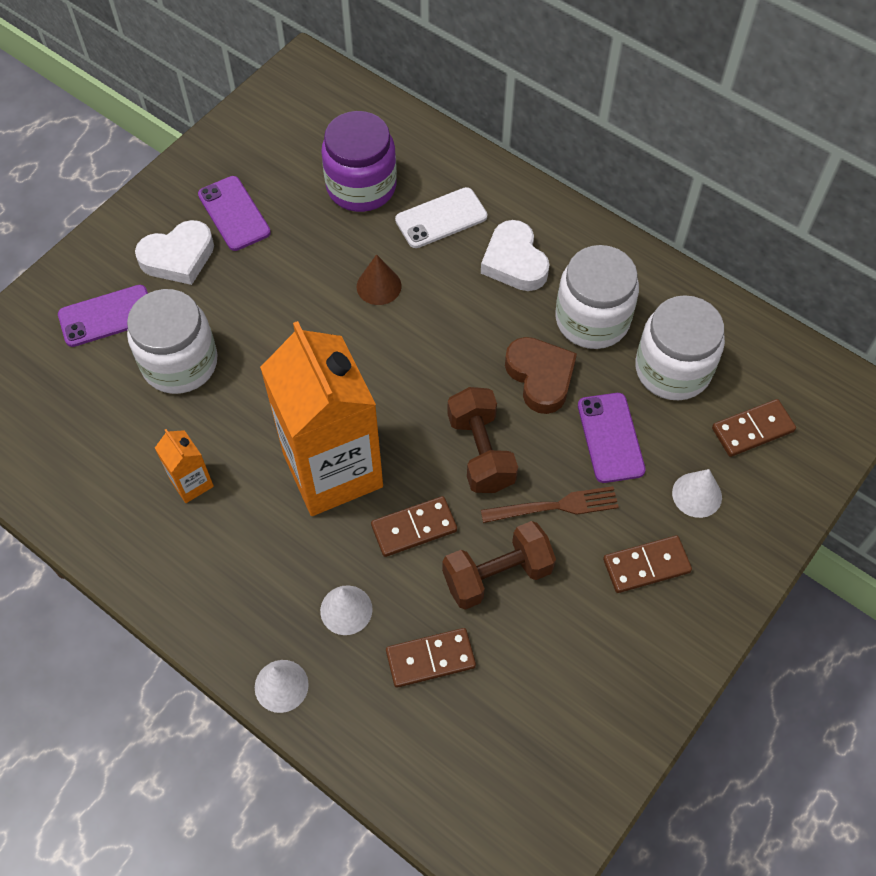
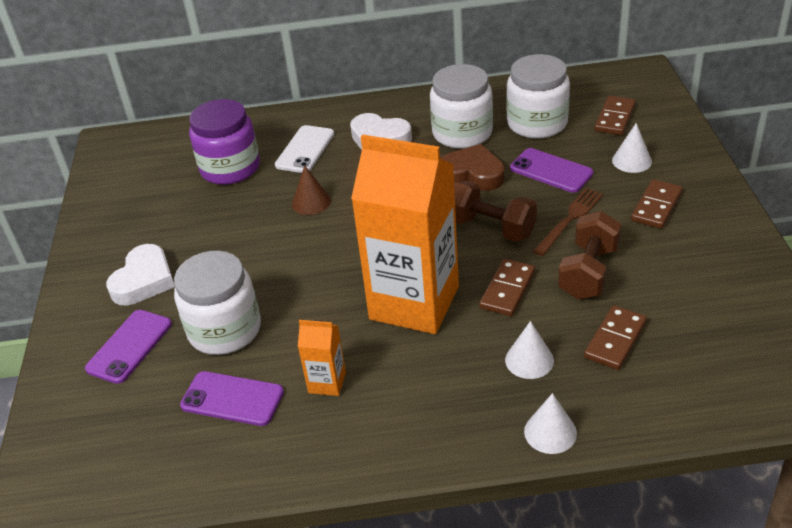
camera: 40 degrees left, 20 degrees down
(234, 214) = (156, 234): purple phone -> purple phone (232, 399)

